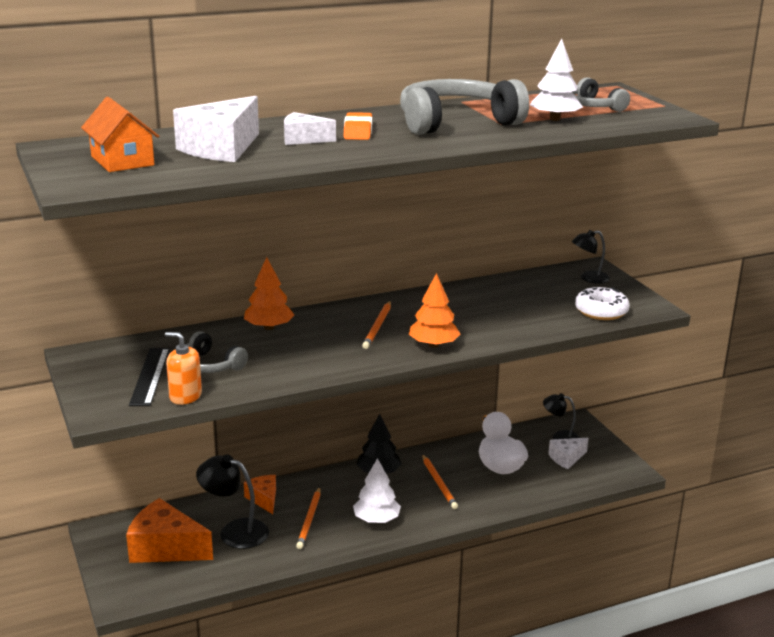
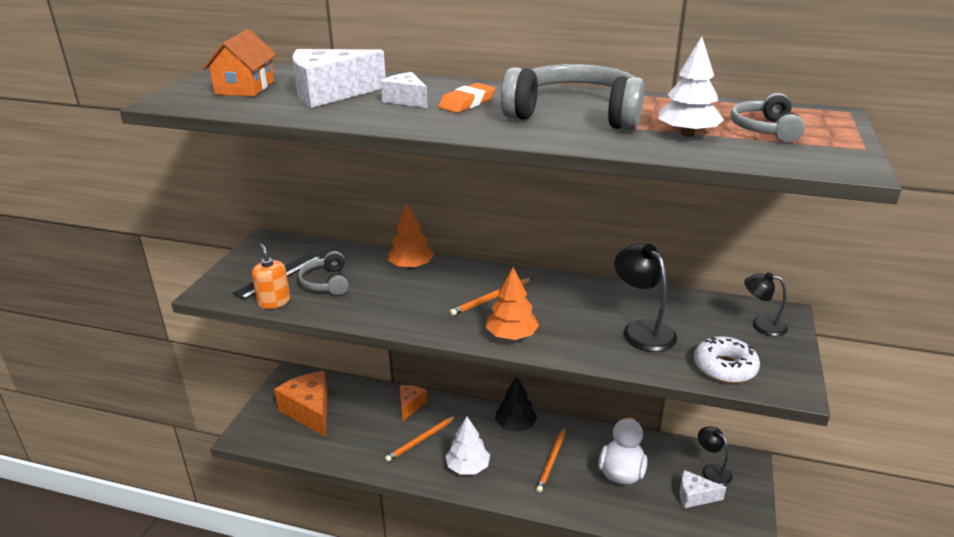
camera: 40 degrees right, 5 degrees up
(235, 531) = (363, 421): black lamp -> black lamp (642, 330)

